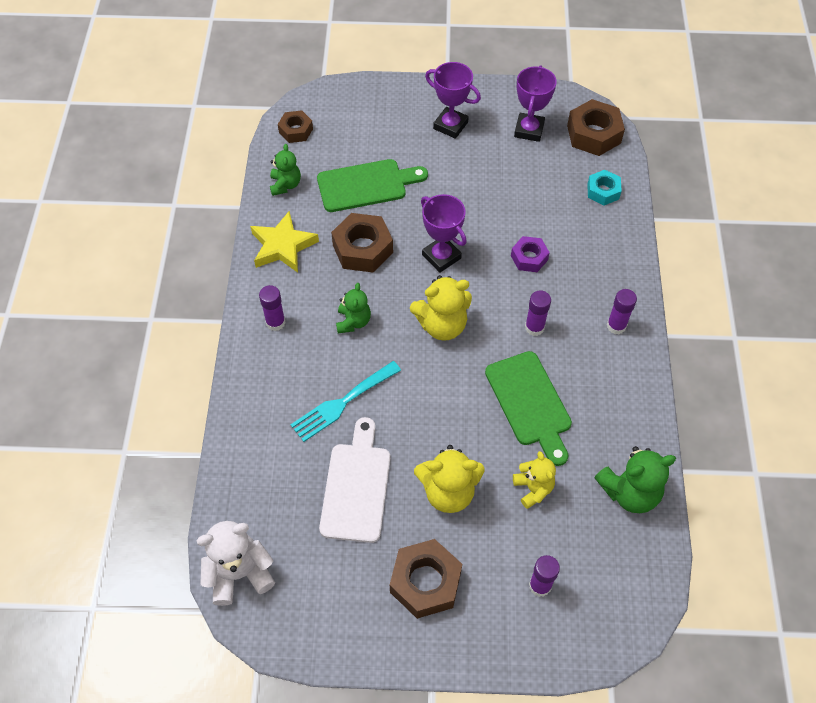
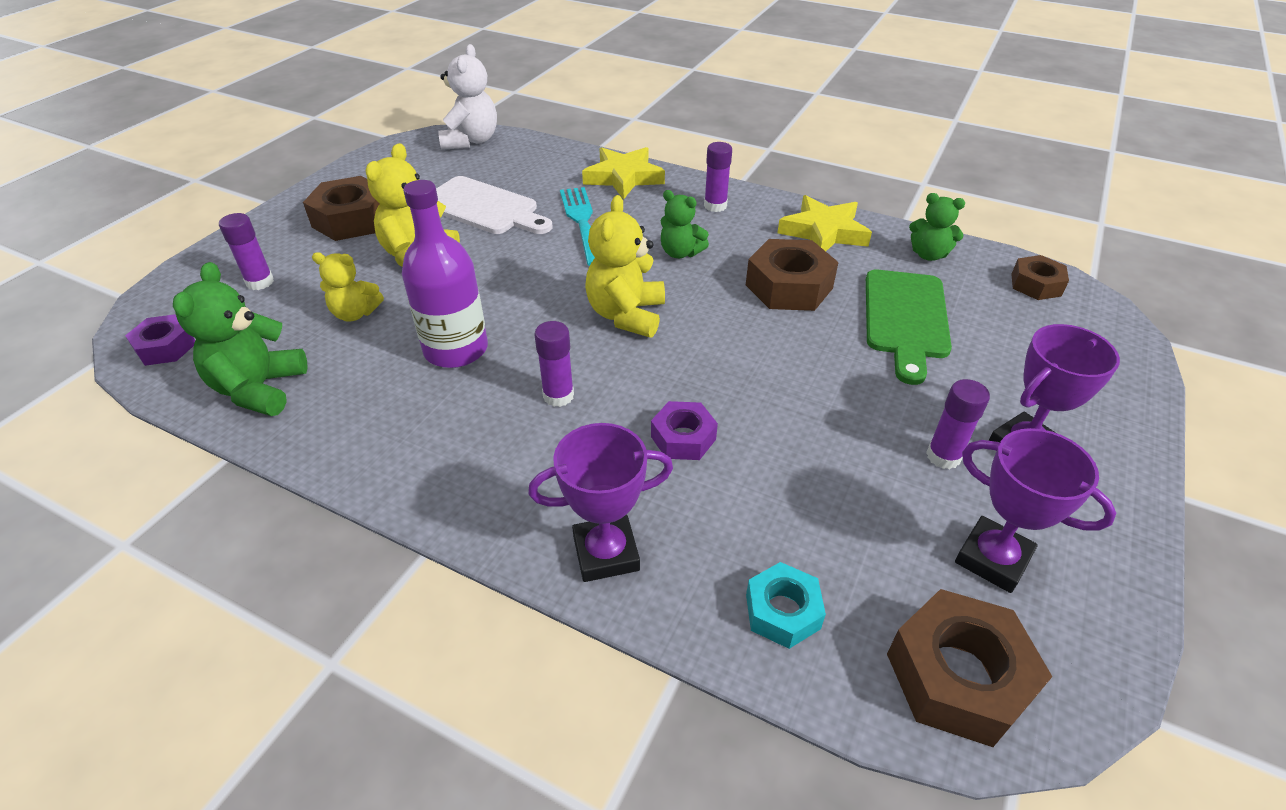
camera: 115 degrees right, 15 degrees down
(257, 404) = (623, 177): none -> yellow star
(441, 257) = (738, 348): purple trophy -> purple trophy (606, 553)
(530, 403) = (456, 349): green cutting board -> purple bottle
(616, 326) = (489, 489): purple glue stick -> purple glue stick (943, 456)
(636, 588) = (166, 347): none -> purple nut

